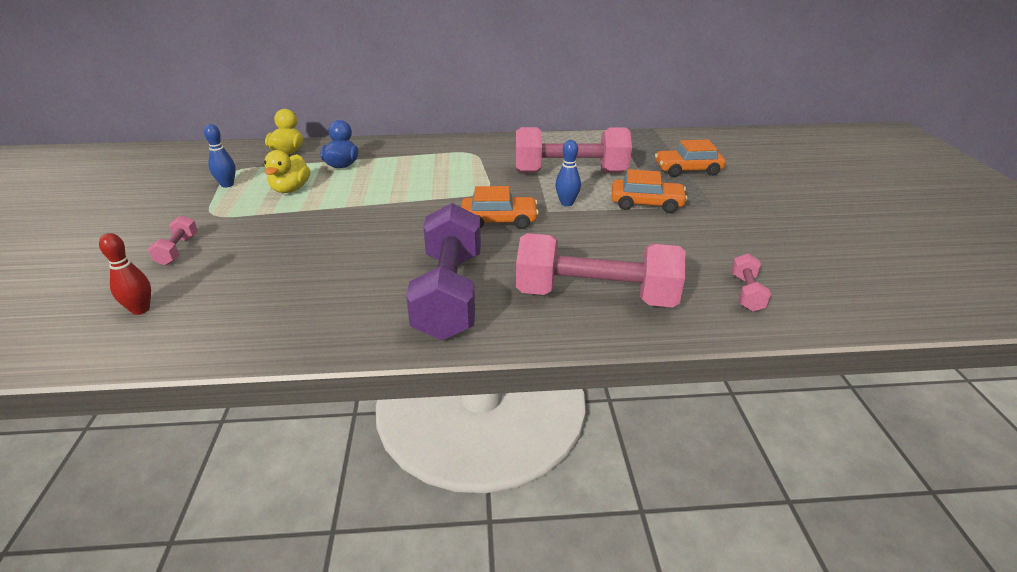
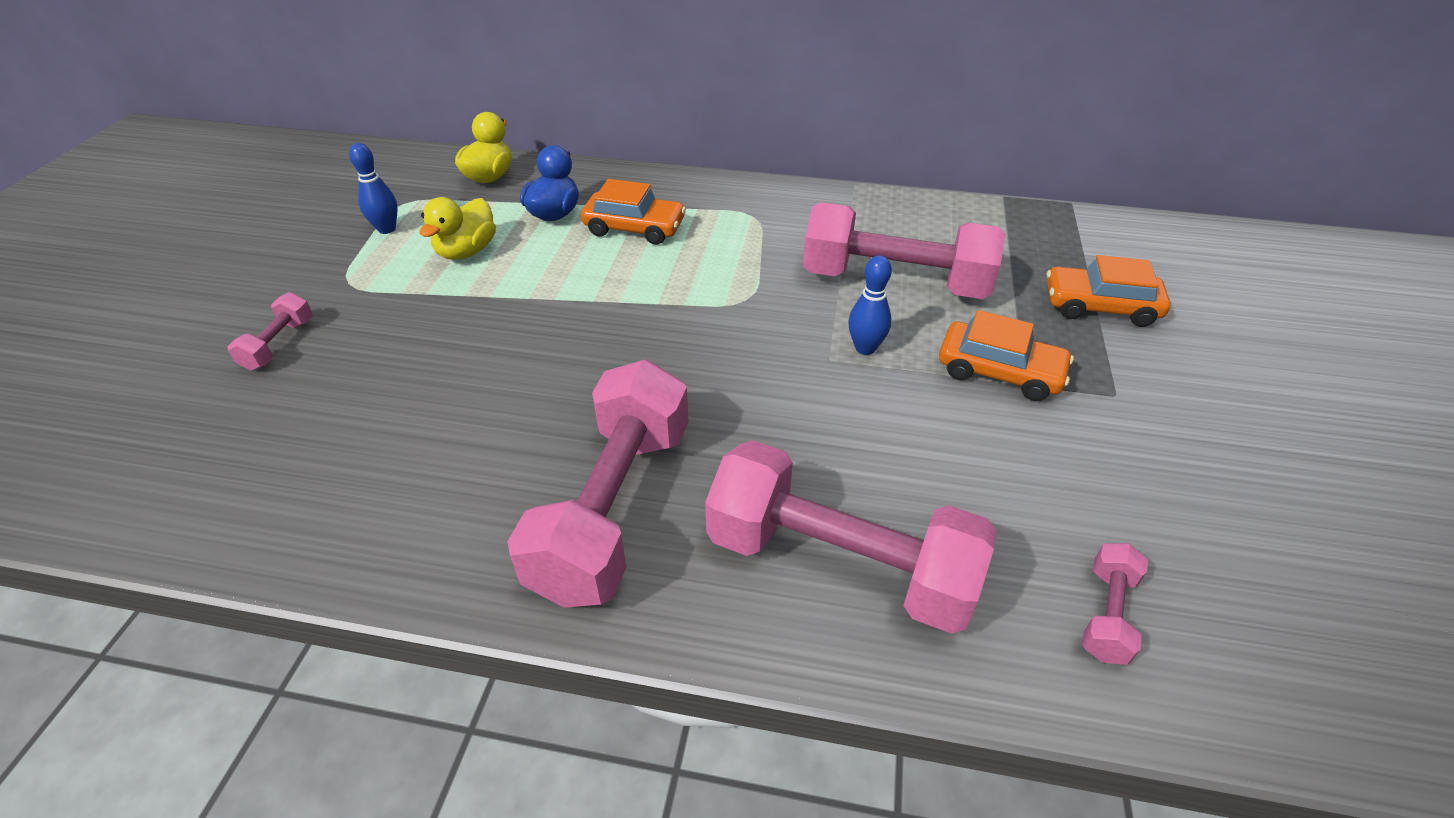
camera: 15 degrees right, 10 degrees up
(140, 309) = (193, 448): red bowling pin -> none
(450, 294) = (614, 508): purple dumbbell -> pink dumbbell
(499, 220) = (744, 367): orange car -> orange car (634, 228)

